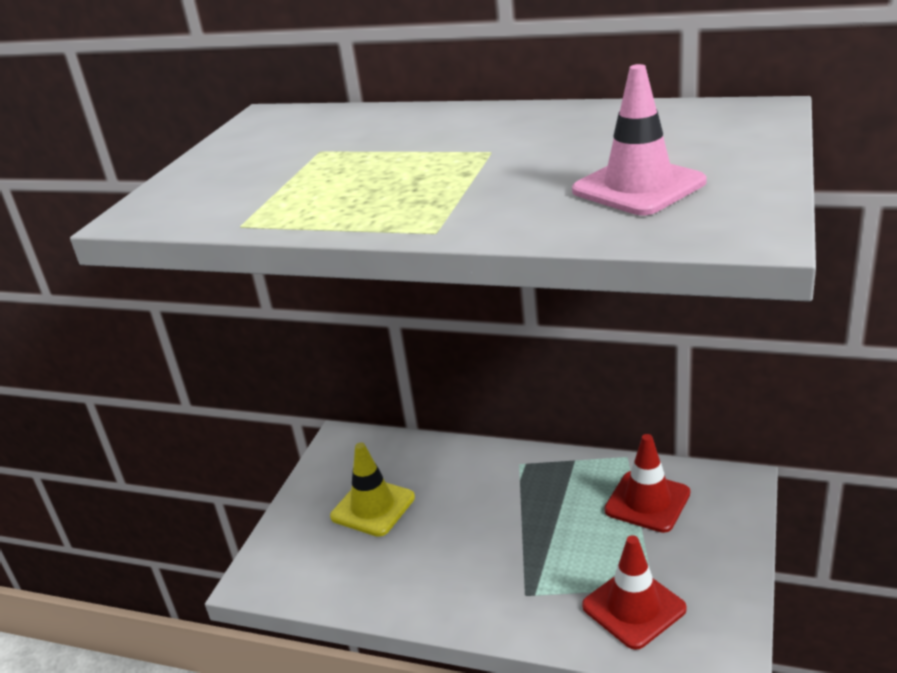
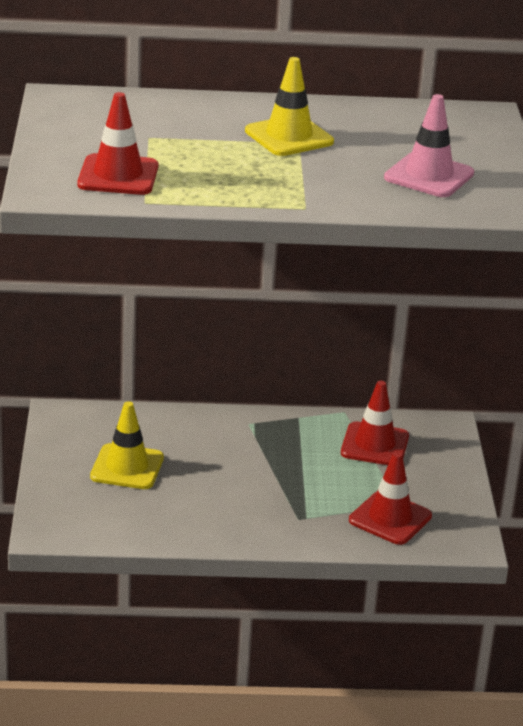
camera: 25 degrees left, 0 degrees up
(240, 194) = (118, 176): none -> red traffic cone
(483, 145) = (289, 137): none -> yellow traffic cone

